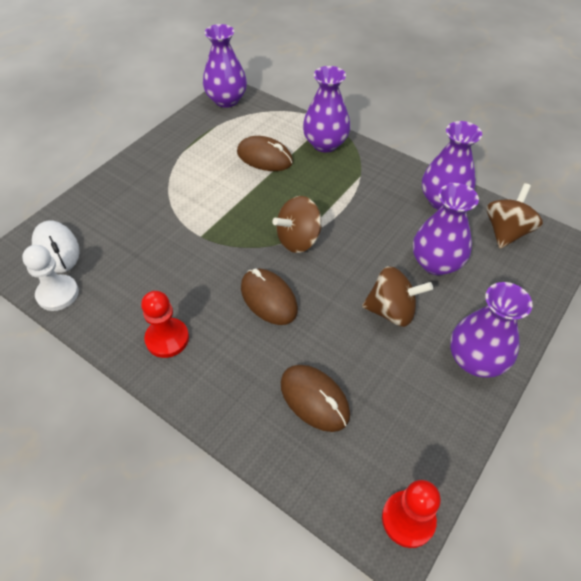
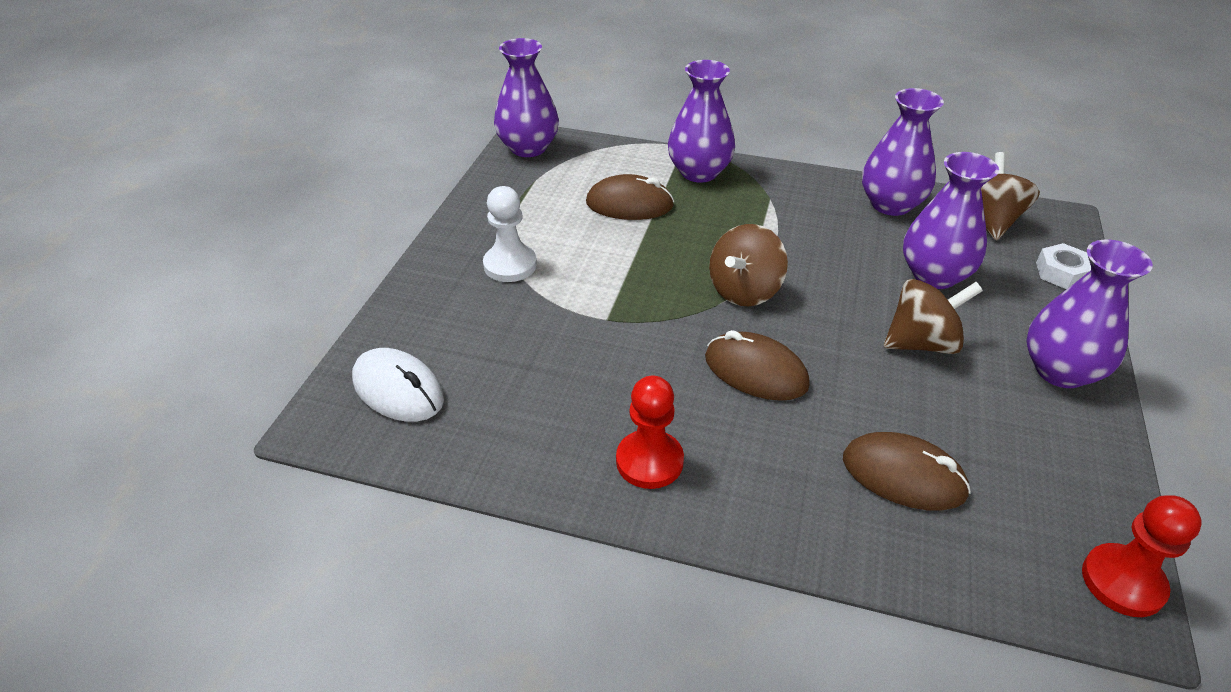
camera: 20 degrees left, 10 degrees down
(58, 294) = (440, 449): white pawn -> white pawn (510, 265)
(532, 286) = (1061, 273): none -> white nut

